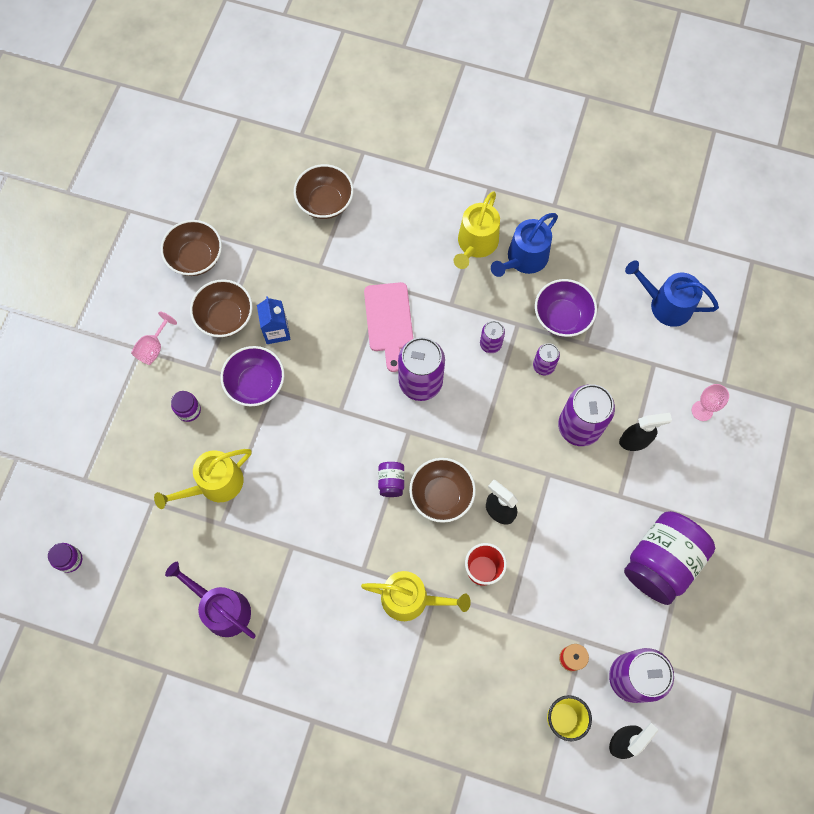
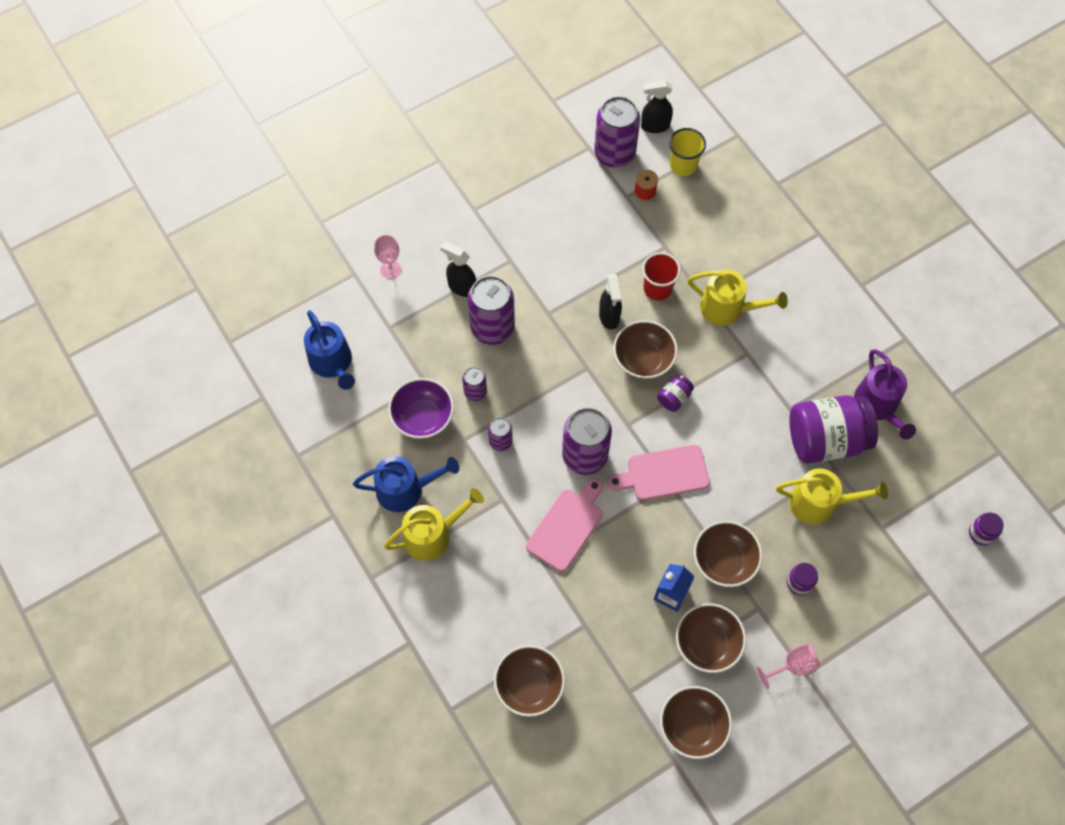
camera: 140 degrees left, 5 degrees down
(256, 384) = (724, 561): purple bowl -> brown bowl
(351, 414) = (663, 473): none -> pink cutting board
(410, 599) = (727, 308): yellow watering can -> yellow watering can turned 150 degrees clockwise
(661, 562) = (525, 200): purple jar -> purple jar (826, 439)

